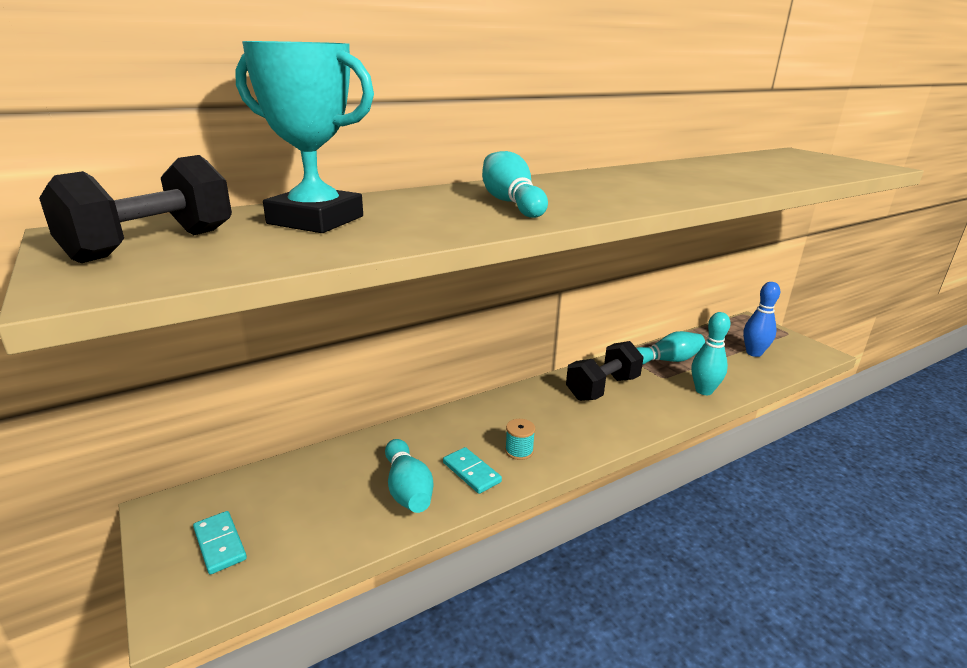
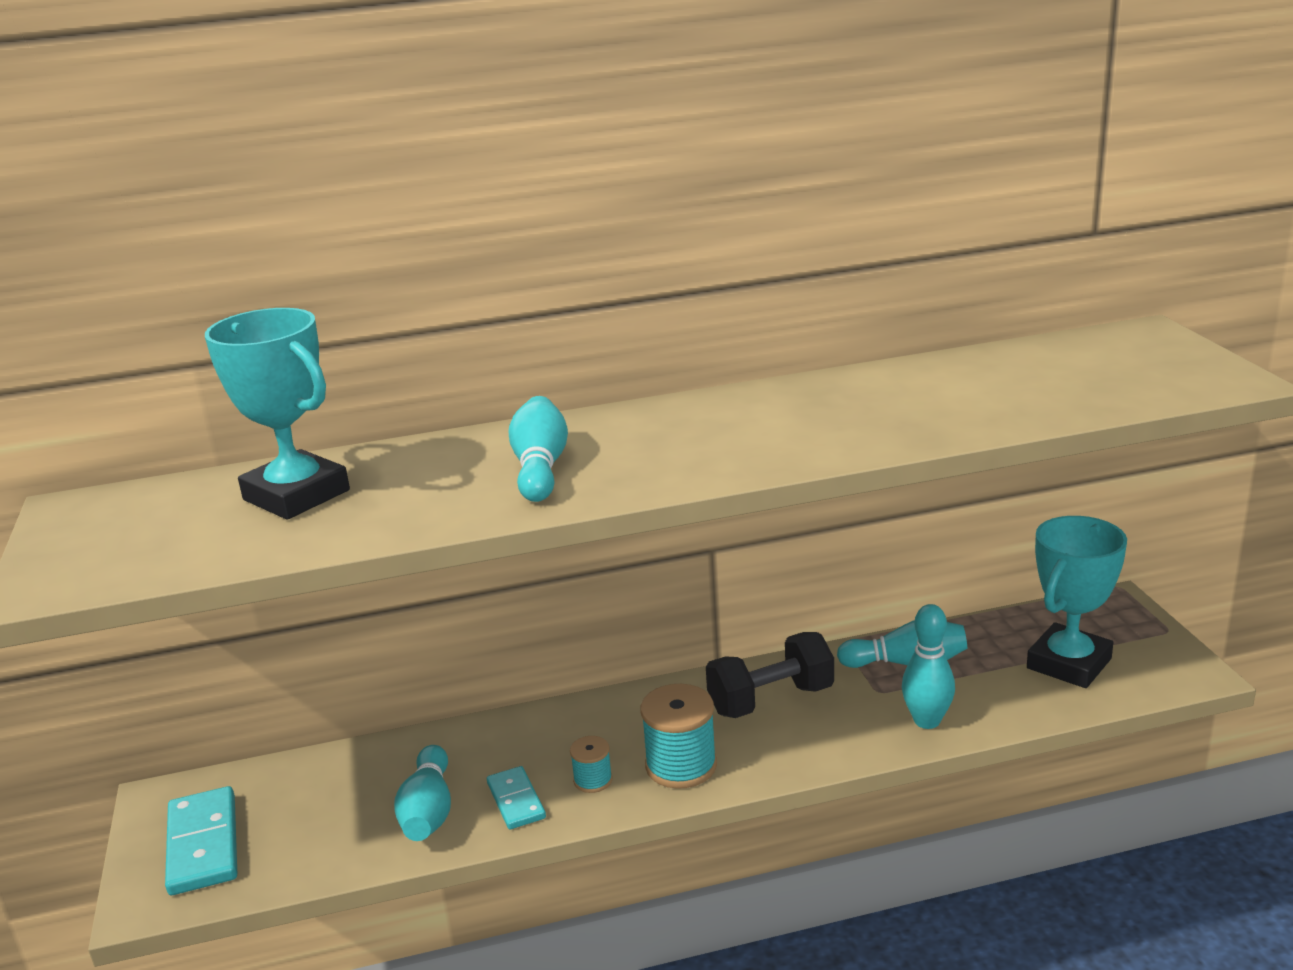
camera: 20 degrees right, 0 degrees up
(152, 245) = (122, 531): black dumbbell -> none
(219, 544) = (203, 845): turquoise domino -> turquoise domino, size x1.62
(573, 434) = (681, 765): none -> turquoise spool
(754, 353) = (1068, 663): blue bowling pin -> turquoise trophy

